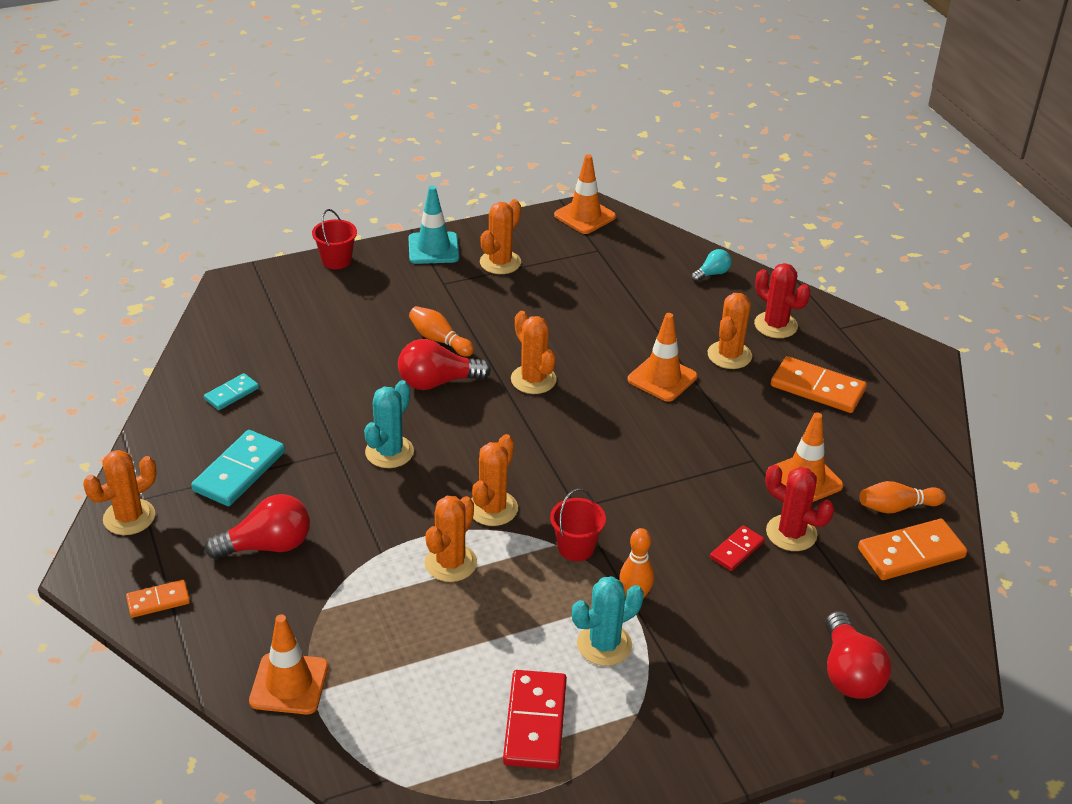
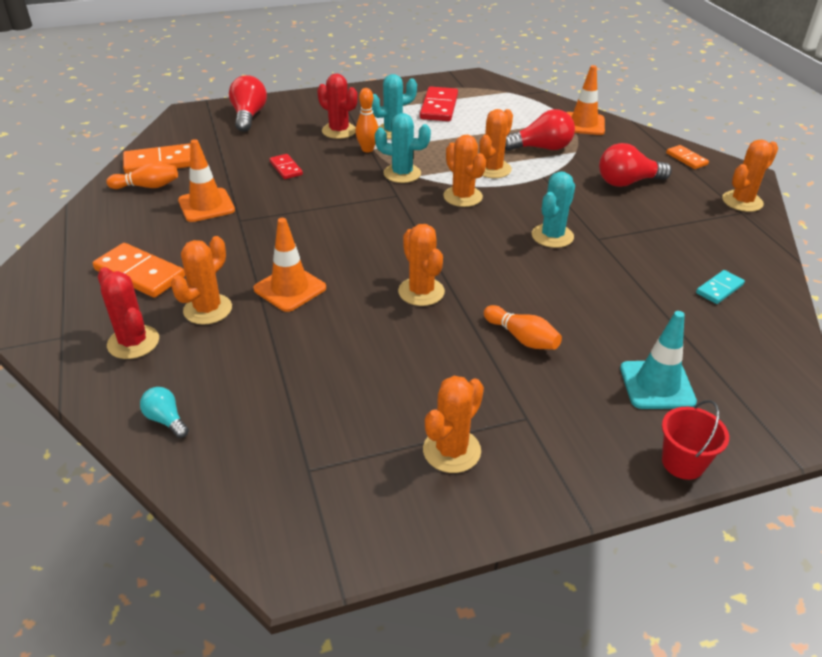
camera: 175 degrees left, 0 degrees up
(158, 601) = (686, 159): orange domino -> orange domino turned 75 degrees clockwise
(239, 471) = (674, 227): turquoise domino -> none
(433, 248) = (549, 481): turquoise traffic cone -> turquoise traffic cone (657, 385)
(437, 382) = (518, 293): red light bulb -> red light bulb (541, 148)
(492, 508) = (462, 197): orange cactus -> orange cactus turned 60 degrees counterclockwise
(576, 547) = (402, 173): red bucket -> turquoise cactus
(585, 216) = (310, 547): orange traffic cone -> none
(712, 274) = (166, 420): turquoise light bulb -> turquoise light bulb turned 75 degrees clockwise
(736, 550) = (286, 168): red domino -> red domino turned 75 degrees counterclockwise
(791, 533) = (240, 175): red cactus -> red cactus (339, 131)

